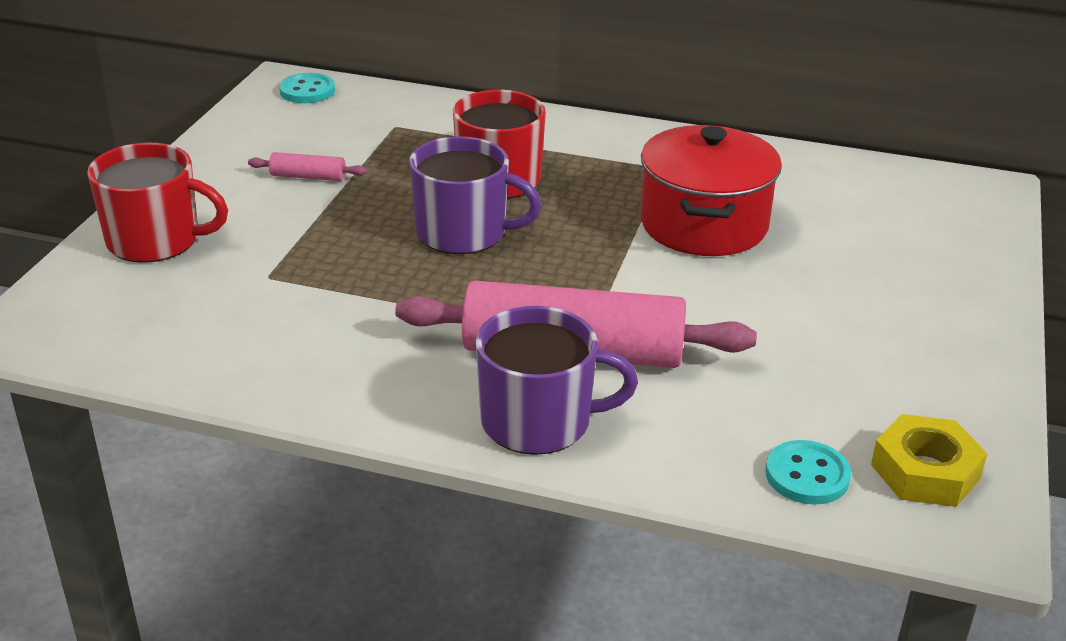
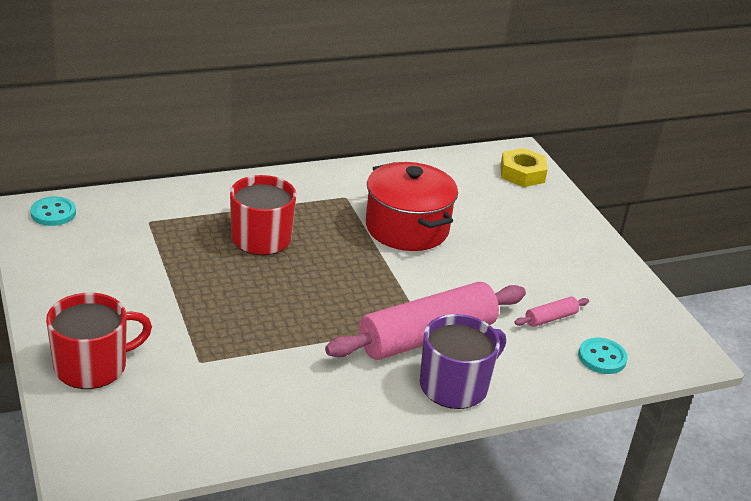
camera: 40 degrees left, 0 degrees up
(308, 177) = (137, 280): pink rolling pin -> pink rolling pin (550, 318)
(463, 233) = (282, 284): purple mug -> none
(925, 471) = (645, 332): yellow nut -> yellow nut (522, 173)

